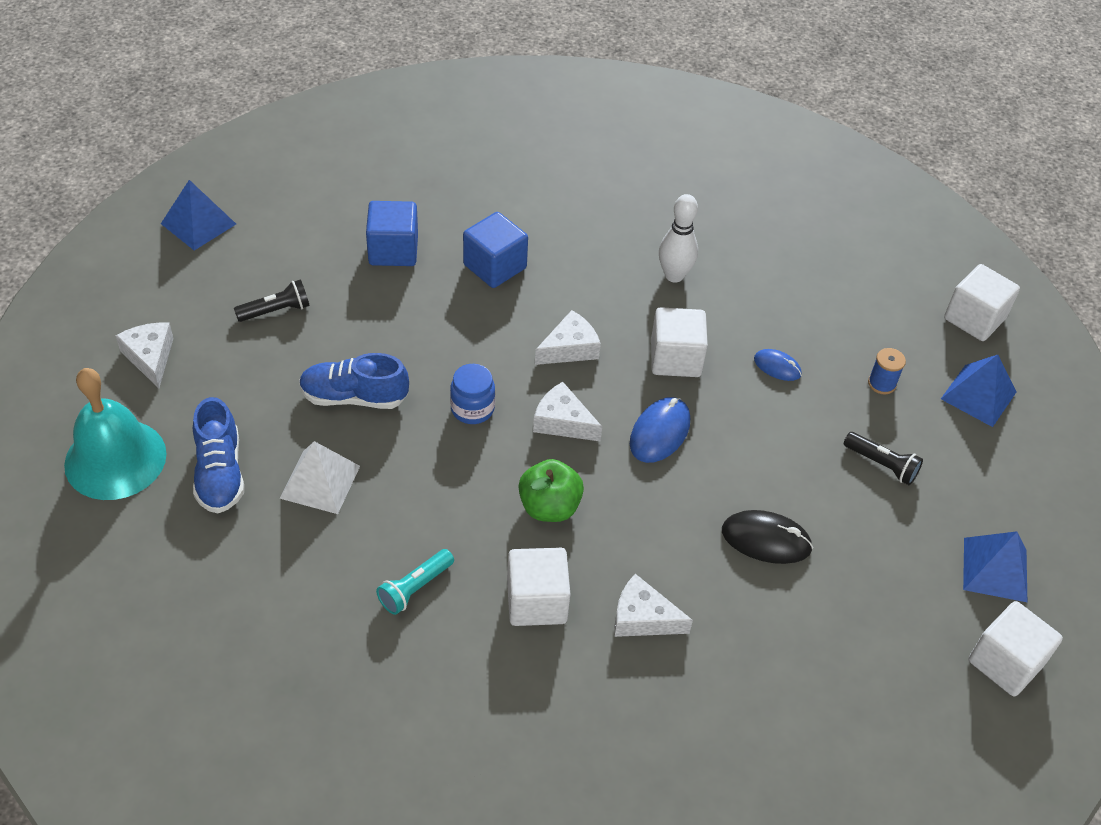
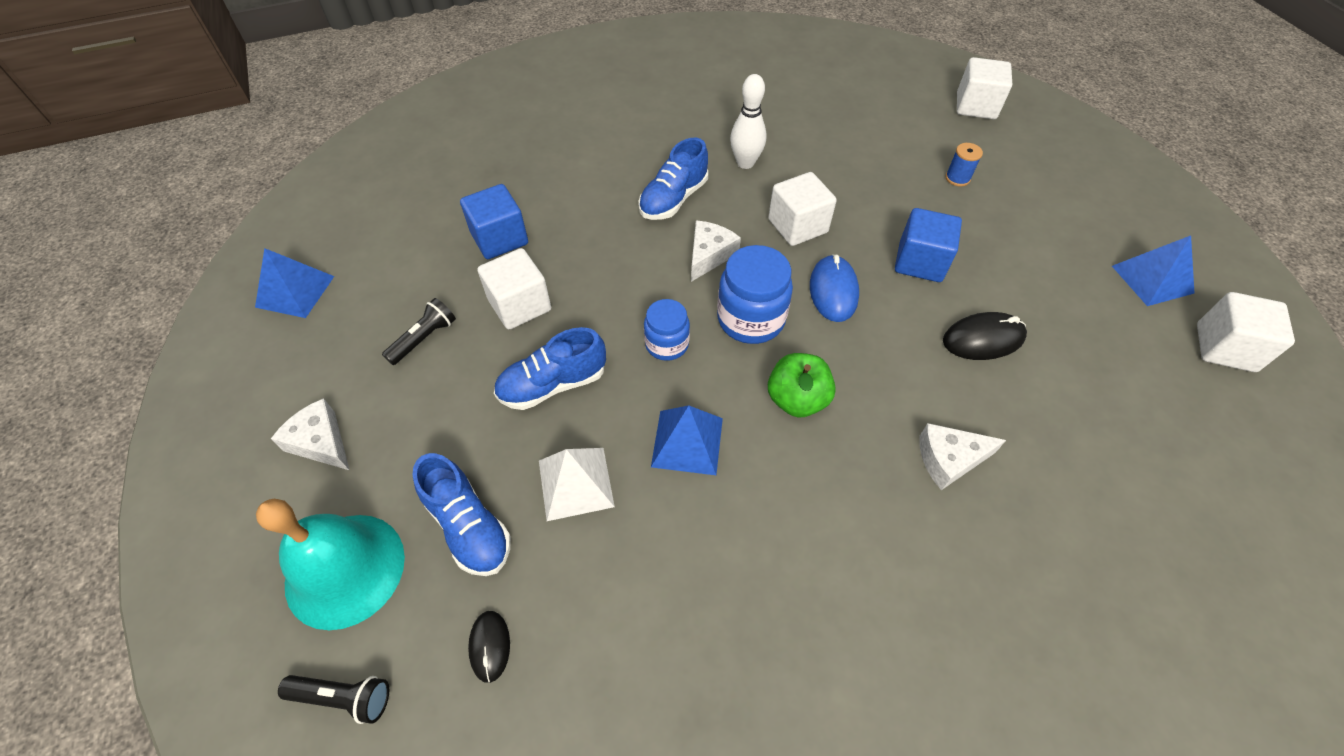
camera: 25 degrees left, 5 degrees up
(183, 562) = (490, 646): none -> black mouse
(415, 588) = (738, 542): turquoise flashlight -> none
(495, 266) = (597, 215): blue cube -> blue cube (920, 262)
(536, 601) = (853, 494): white cube -> white cube (520, 305)
(563, 422) = (750, 319): white cheese -> blue jar
(576, 281) = (673, 199): none -> blue shoe
(777, 367) = (876, 199): blue mouse -> none
(881, 465) = (1010, 238): black flashlight -> black flashlight (343, 697)
(978, 395) = (1026, 157): blue pyramid -> blue pyramid (687, 442)

